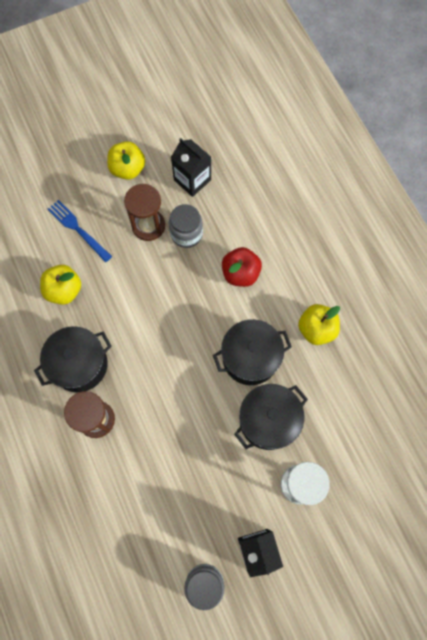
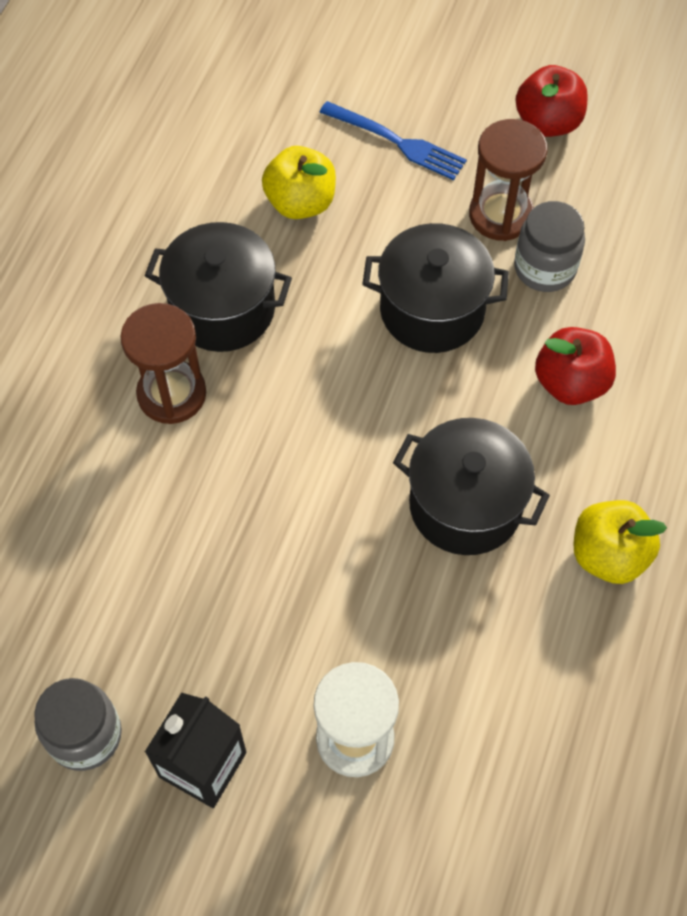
camera: 45 degrees right, 10 degrees down
(77, 229) = (398, 142): blue fork -> blue fork turned 120 degrees clockwise
(128, 169) = (548, 122): yellow apple -> red apple
(192, 180) = (628, 206): black carton -> none
(268, 420) = (402, 611): black pot -> black pot (432, 310)

